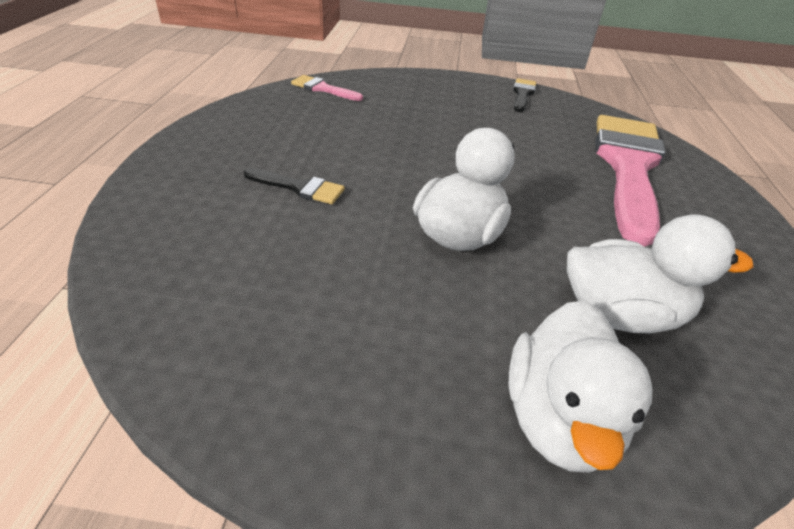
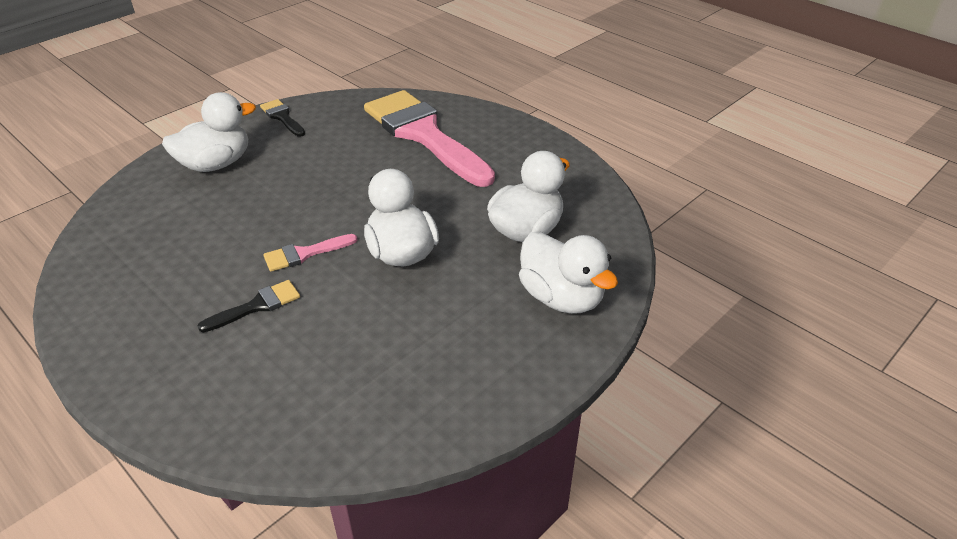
camera: 50 degrees left, 0 degrees up
(323, 89) = (117, 221): pink brush -> pink brush (304, 254)
(430, 94) = (216, 164): none -> white duck

